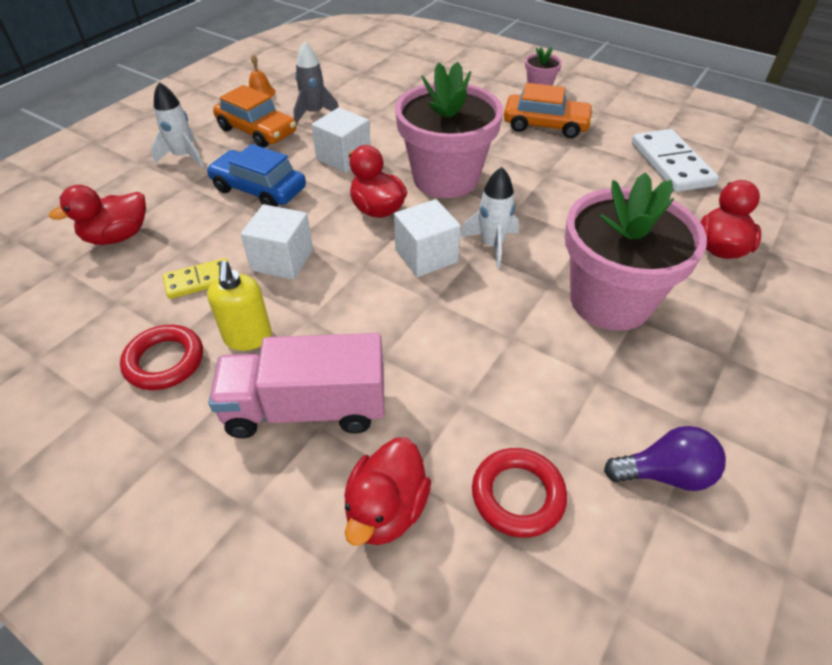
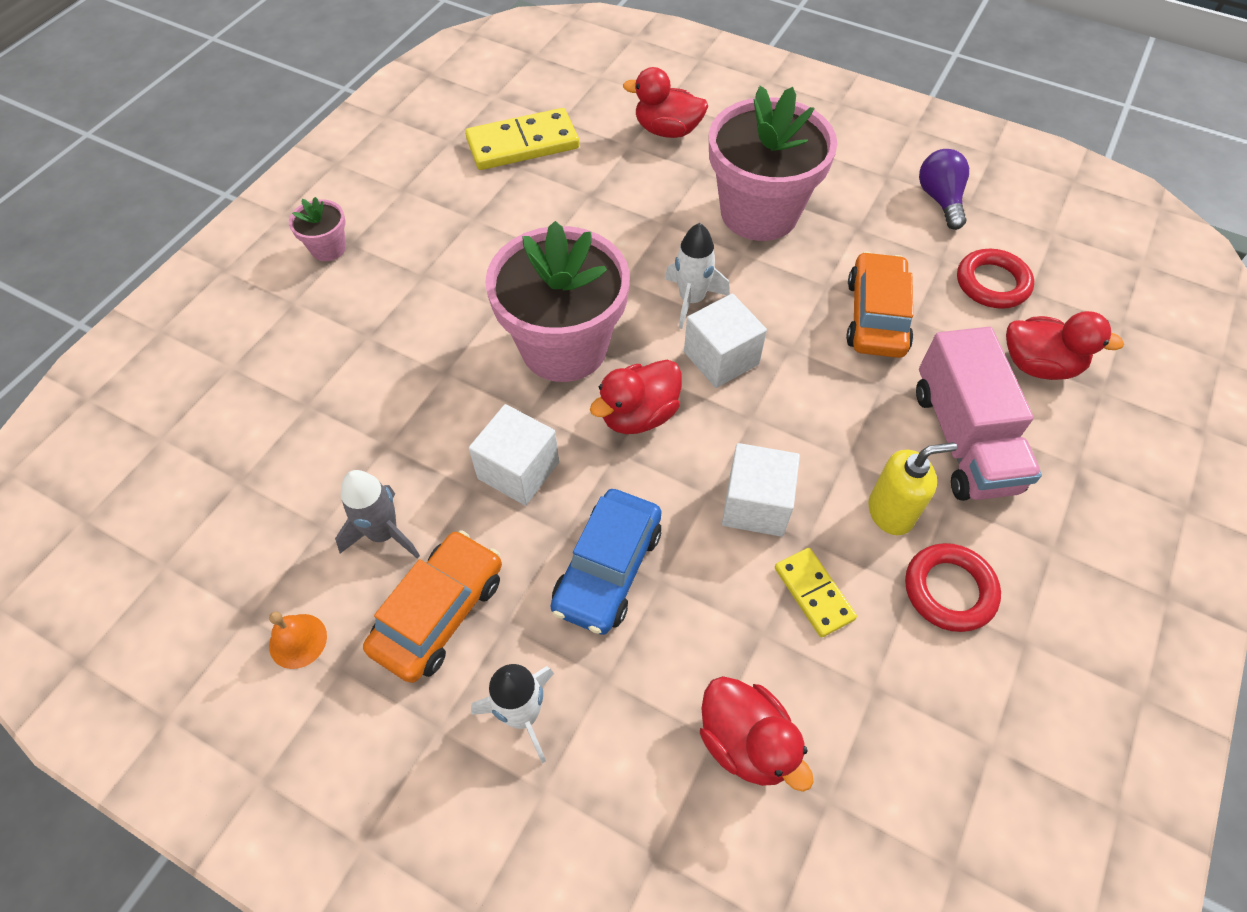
camera: 95 degrees left, 10 degrees up
(545, 125) = (433, 245): orange car -> orange car (876, 316)
(671, 164) = (522, 144): white domino -> yellow domino

